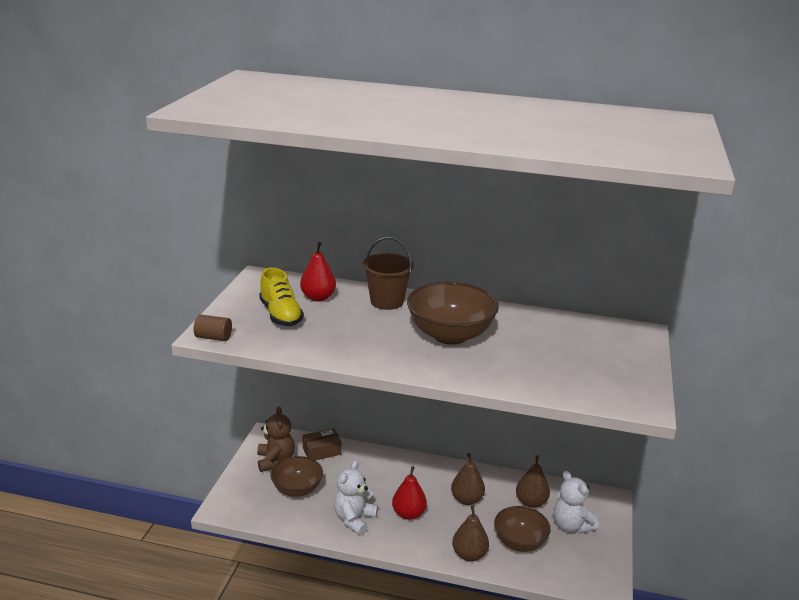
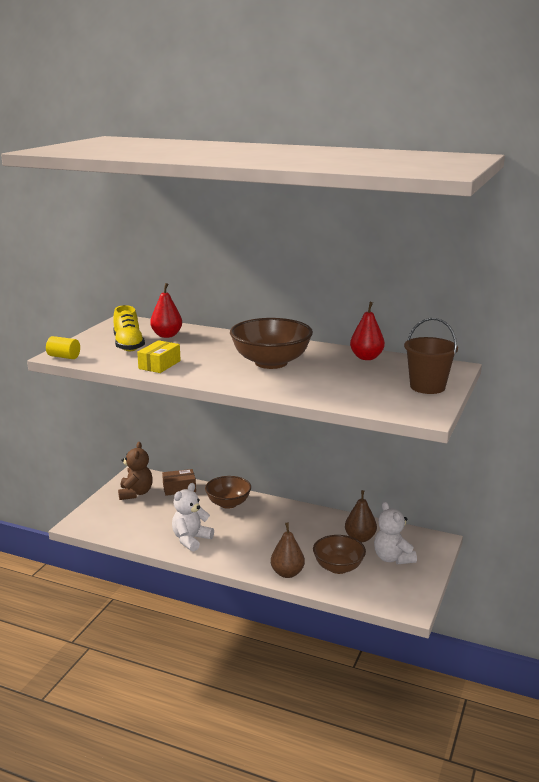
camera: 10 degrees right, 5 degrees down
(213, 337) = (64, 357): brown cylinder -> yellow cylinder
(297, 489) = (147, 515): brown bowl -> brown bowl (228, 503)
(328, 344) = (159, 365): none -> yellow box
(387, 301) = (226, 339): brown bucket -> brown bucket (427, 387)
(408, 514) = (242, 539): red pear -> red pear (366, 357)
(467, 499) = (299, 532): brown pear -> none

